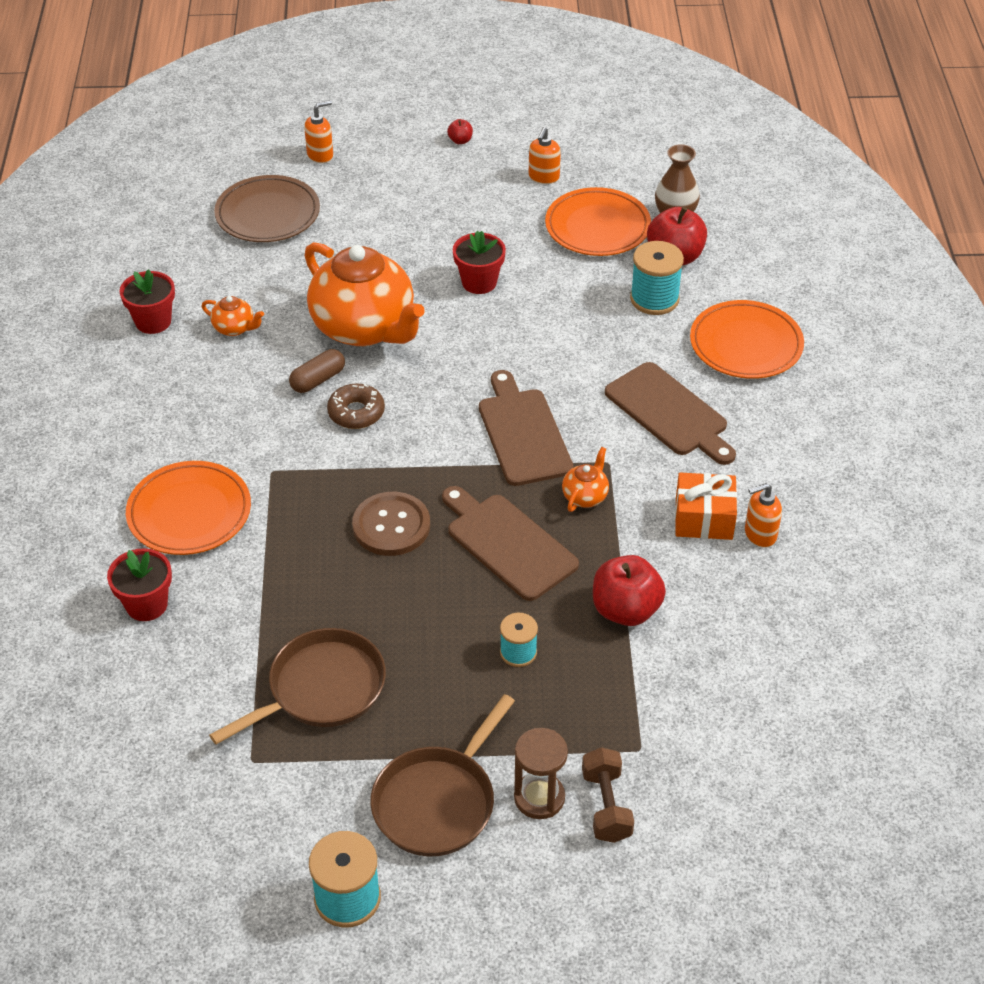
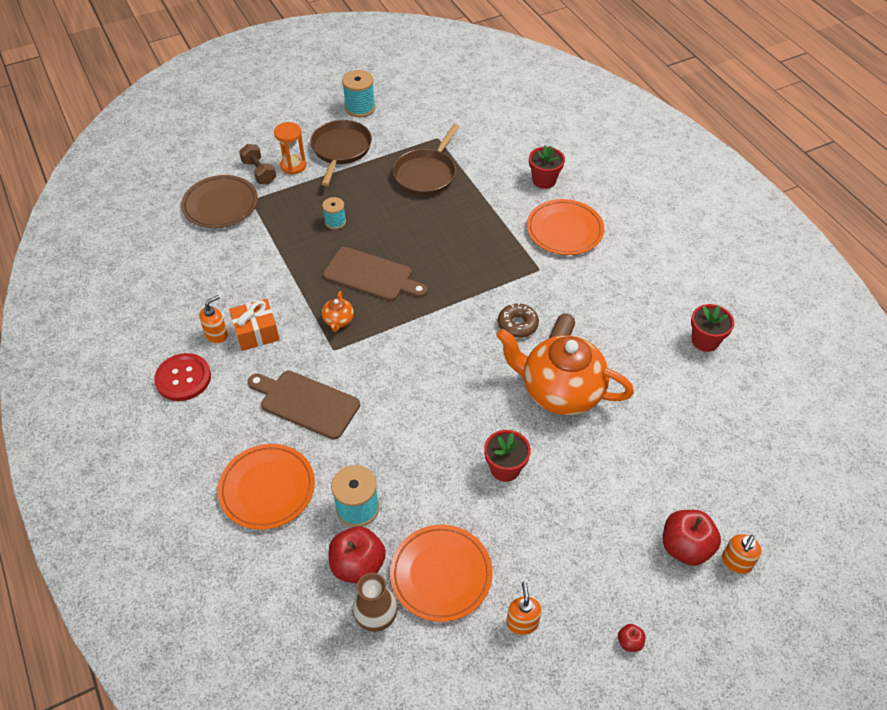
camera: 155 degrees right, 5 degrees up
(234, 328) = (647, 356): orange teapot -> none
(268, 214) = (718, 472): brown plate -> brown plate (220, 205)
(391, 526) = (445, 262): brown button -> none
(522, 433) = (400, 350): brown cutting board -> none
(539, 798) = (293, 166): brown hourglass -> orange hourglass
(626, 610) = (285, 262): red apple -> red apple (685, 547)
(818, 492) = (183, 378): none -> red button

